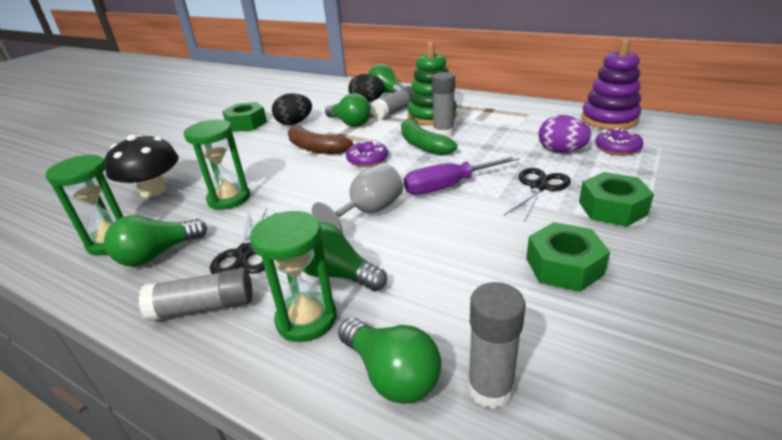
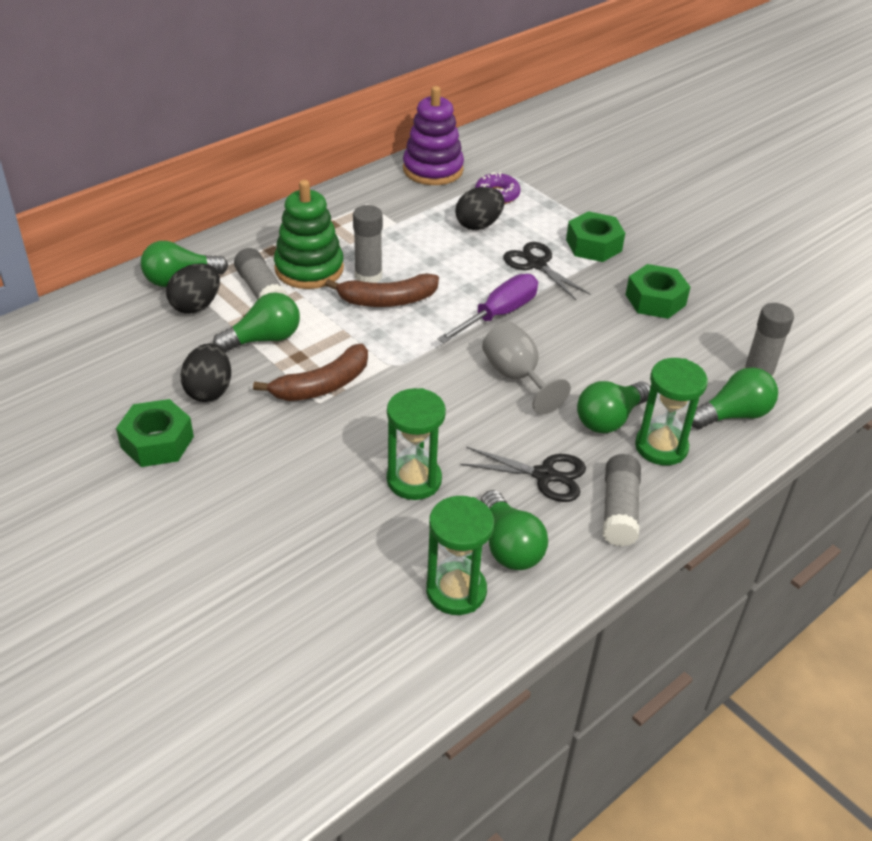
camera: 75 degrees left, 10 degrees up
(153, 190) = (335, 556): black mushroom -> none
(367, 160) = (394, 350): purple donut -> none
(422, 144) = (387, 300): green banana -> brown banana
(448, 186) = (499, 314): purple screwdriver -> purple screwdriver turned 135 degrees counterclockwise
(561, 151) = (478, 225): purple egg -> black egg

